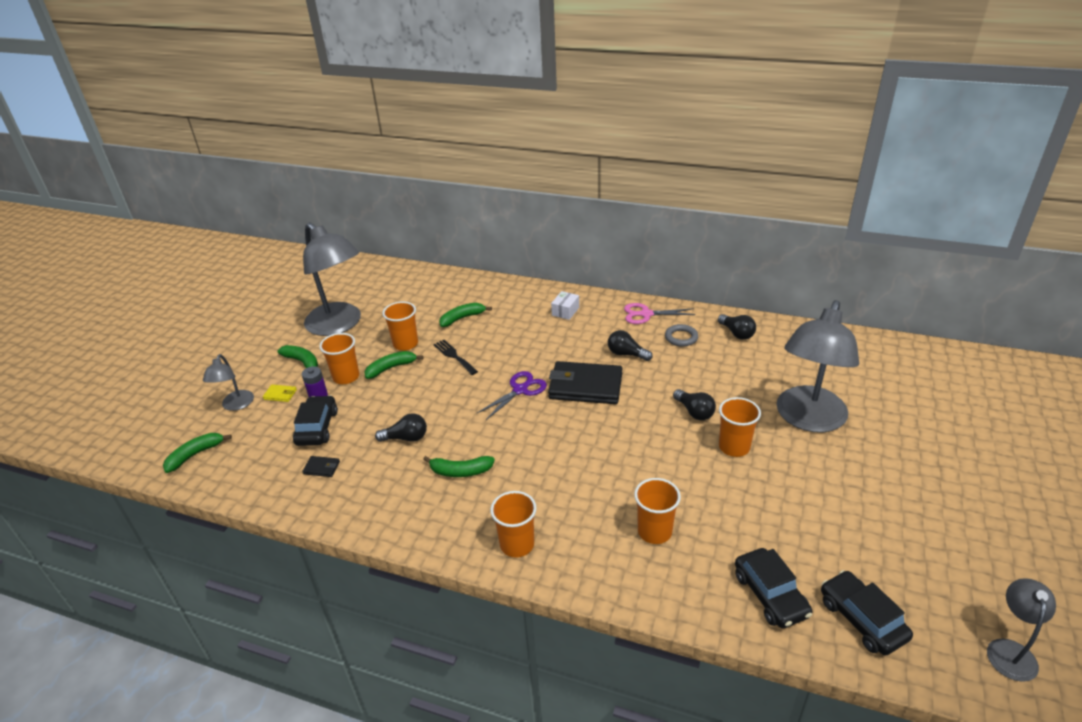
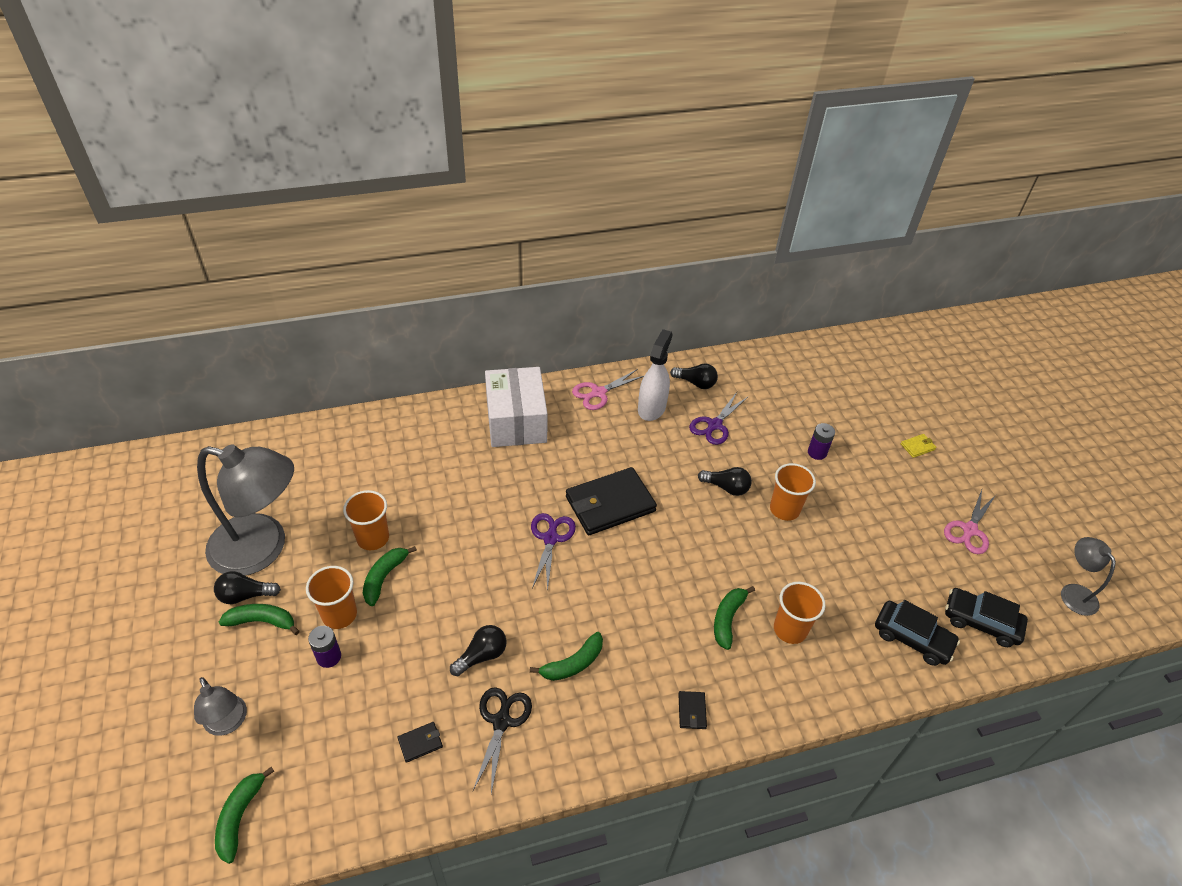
camera: 40 degrees left, 10 degrees up
(280, 394) = (275, 679): yellow wallet -> yellow wallet (917, 447)
(317, 427) = (366, 697): black car -> none
(381, 481) = (501, 721): none -> black scissors
(454, 356) = (444, 529): black fork -> none
(462, 318) = (410, 475): green banana -> green banana (727, 619)
(517, 544) = (692, 711): orange cup -> black wallet
(565, 311) = (516, 421): white box -> white box, size x2.38
(626, 354) = (618, 449): black light bulb -> black light bulb (245, 595)
(681, 337) = (652, 408): grey ring -> white spray bottle
(725, 367) = (714, 425): none -> purple scissors
(808, 419) = (817, 452): grey lamp -> purple battery
(923, 541) = (969, 530): none -> pink scissors

